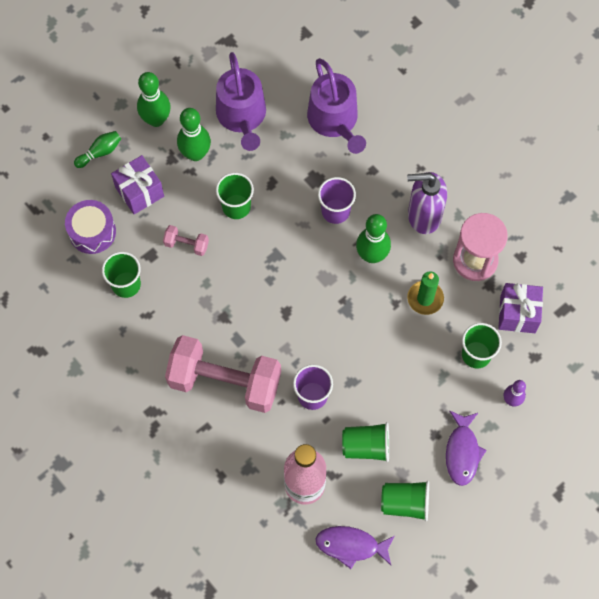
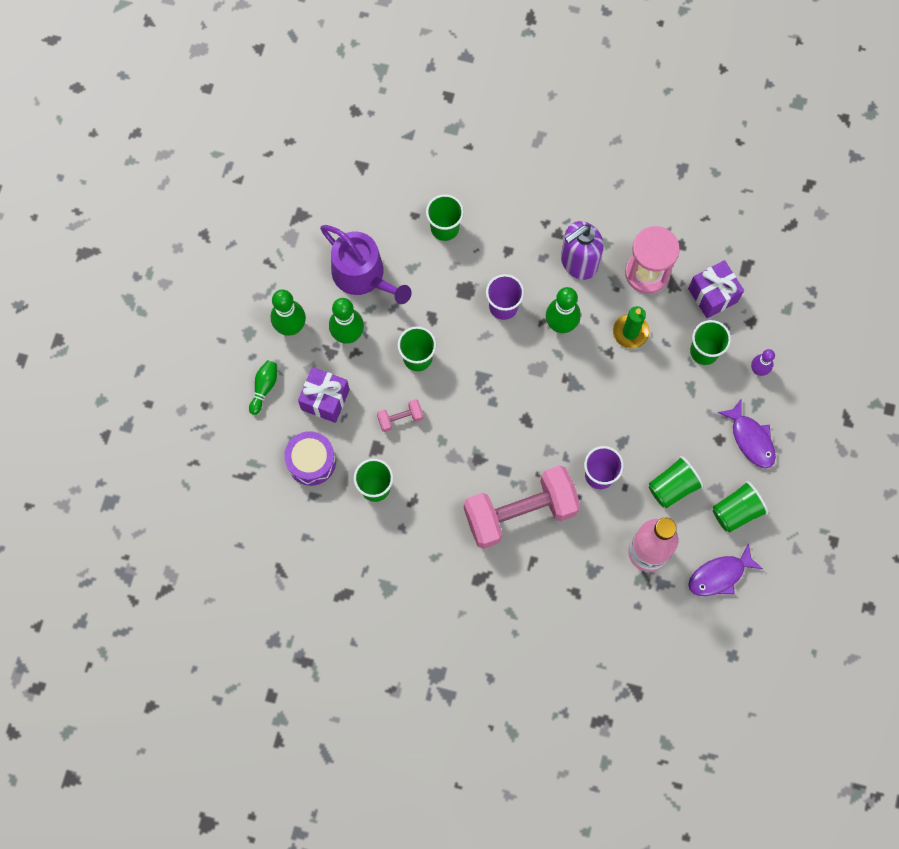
camera: 35 degrees left, 5 degrees up
(335, 121) = (445, 228): purple watering can -> green cup

